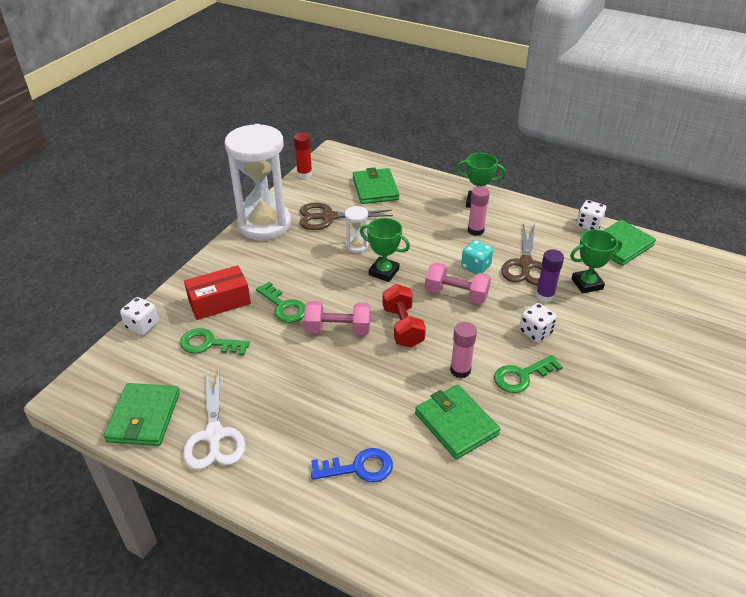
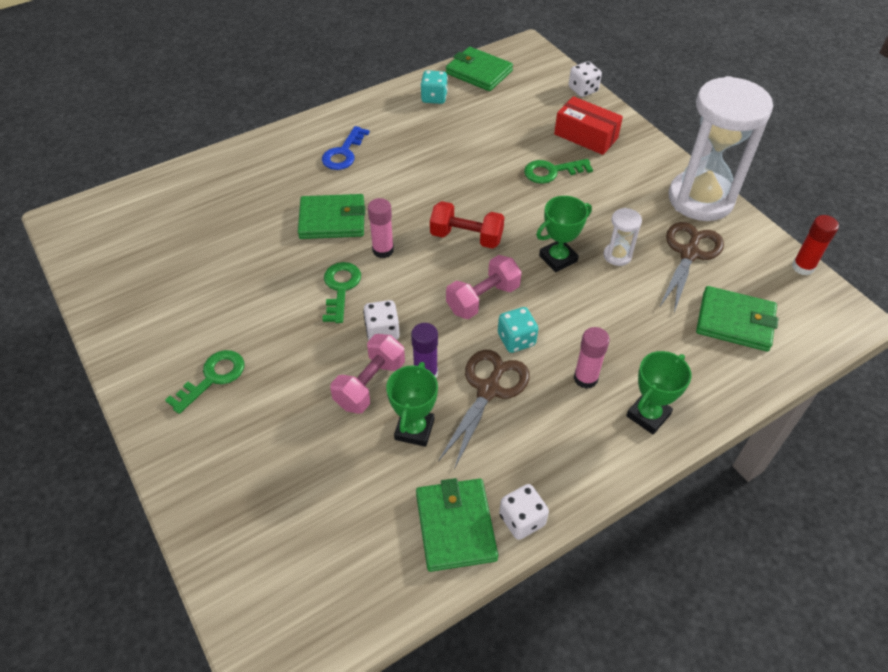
camera: 120 degrees right, 10 degrees up
(209, 344) = (534, 117): green key -> green key (213, 378)
(214, 435) = (434, 98): white scissors -> turquoise dice
(219, 302) = (586, 136): red box -> red box turned 60 degrees counterclockwise
(338, 329) = (495, 194): pink dumbbell -> pink dumbbell (370, 384)
(525, 265) = (488, 390): brown scissors -> brown scissors turned 75 degrees clockwise

